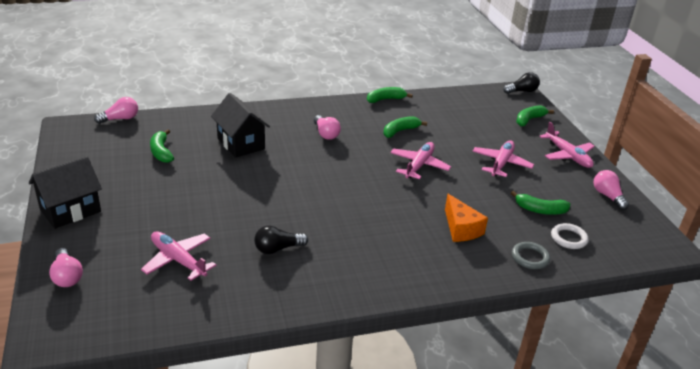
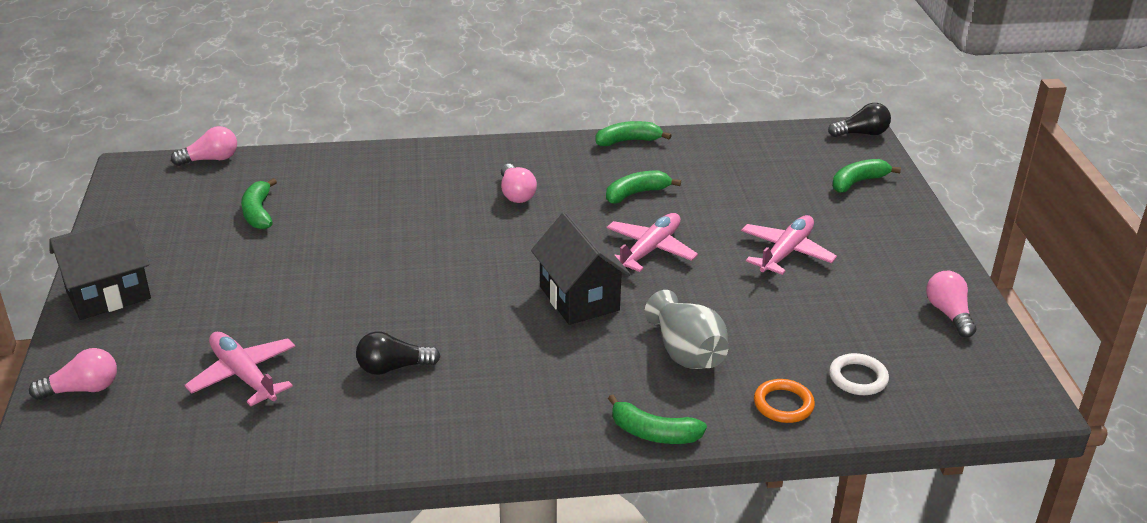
camera: 10 degrees right, 0 degrees up
(67, 276) = (83, 389): pink light bulb -> pink light bulb turned 90 degrees counterclockwise
(241, 144) = (381, 204): black house -> black house (579, 298)
(461, 228) = (686, 353): orange cheese -> grey vase
(530, 257) = (783, 404): grey ring -> orange ring
(540, 210) = (826, 330): green banana -> green banana (653, 433)
(567, 155) = (903, 243): pink plane -> none

